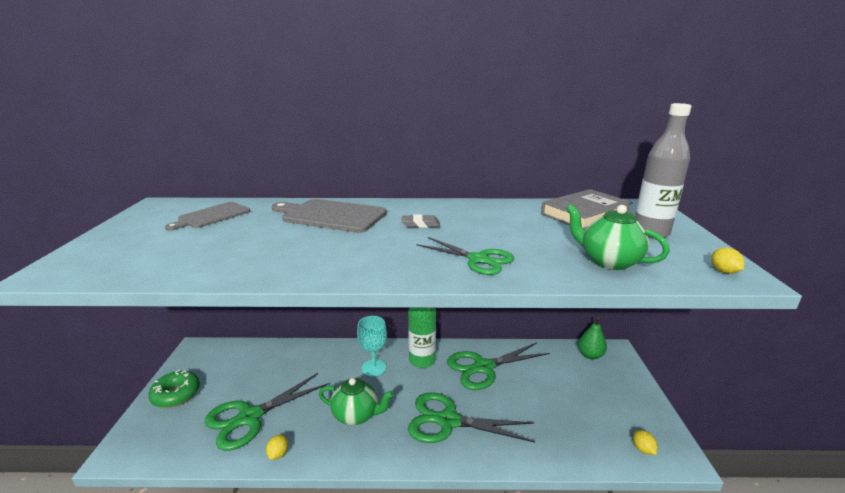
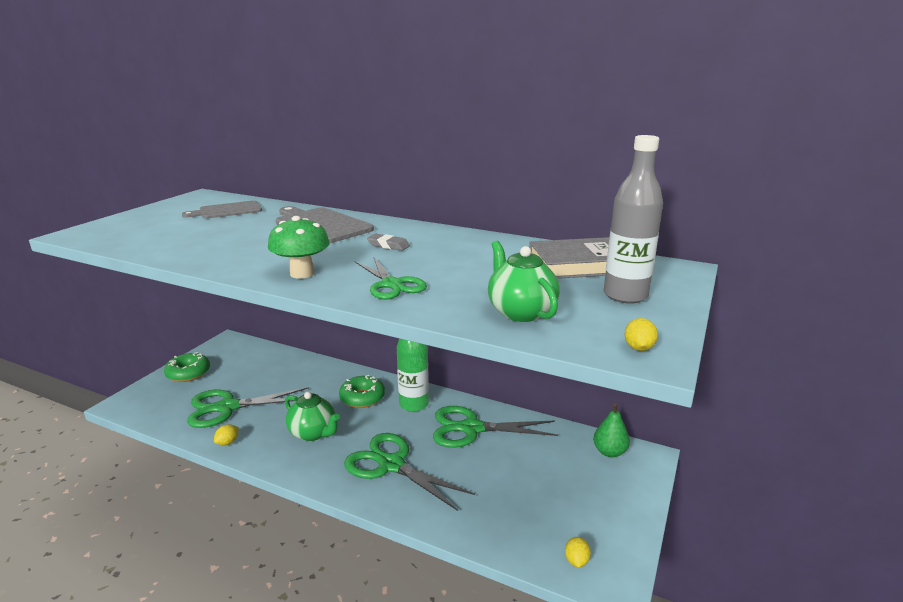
camera: 25 degrees right, 0 degrees up
(374, 368) = (362, 398): turquoise goblet -> green donut
(384, 266) = (302, 273): none -> green mushroom

